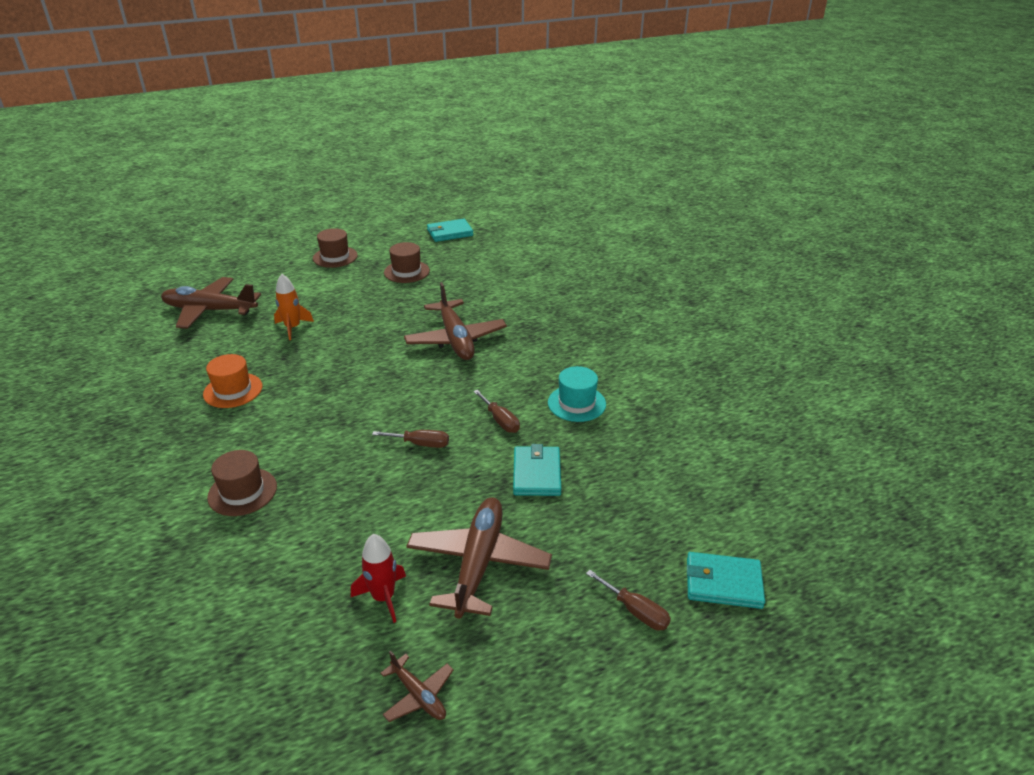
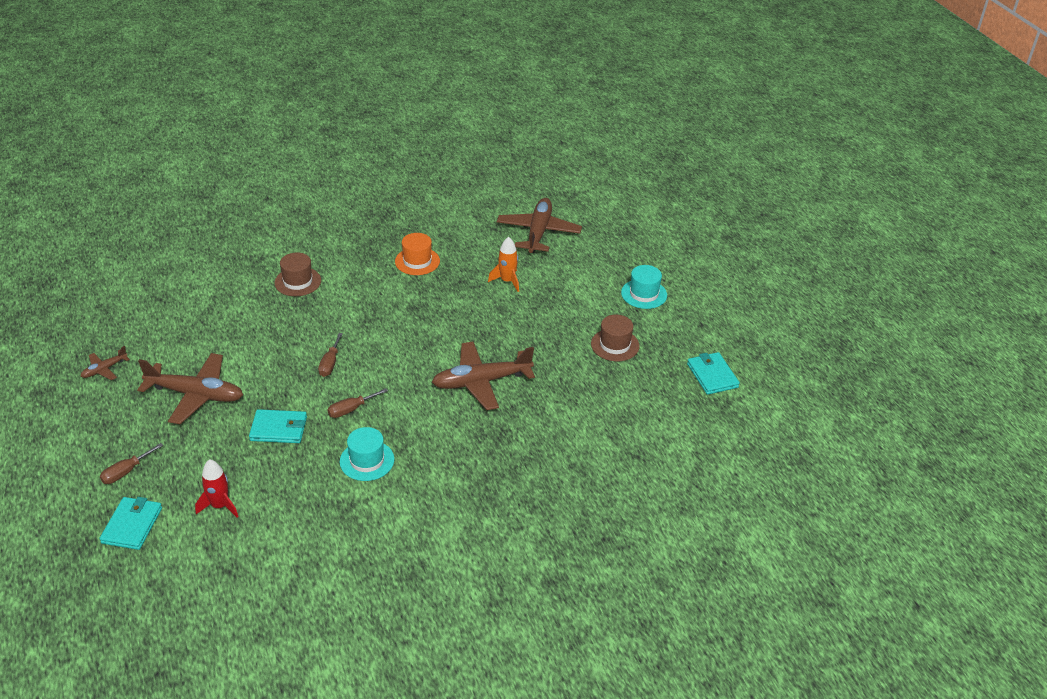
camera: 90 degrees right, 5 degrees up
(335, 257) = (644, 294): brown hat -> turquoise hat
(383, 597) = (182, 352): red rocket -> red rocket (220, 506)

